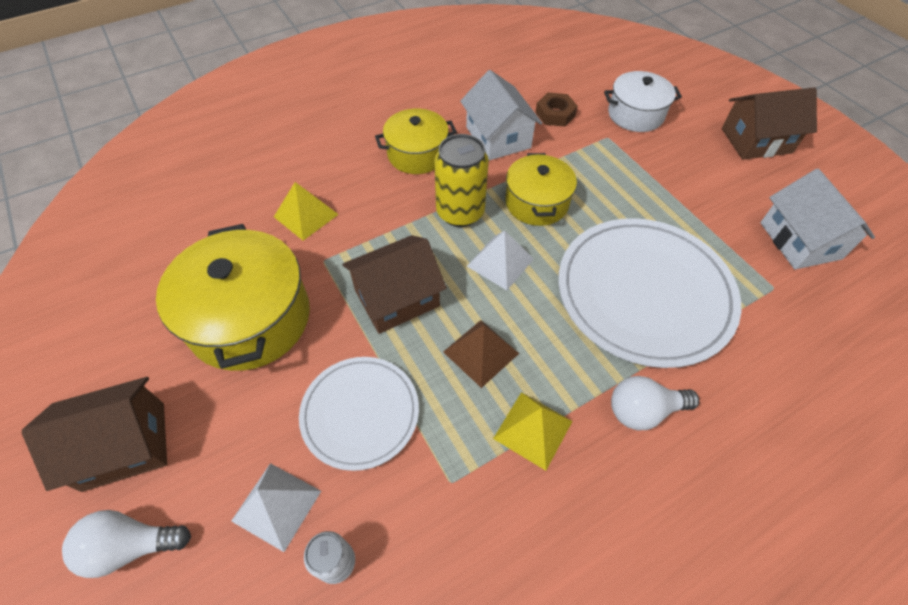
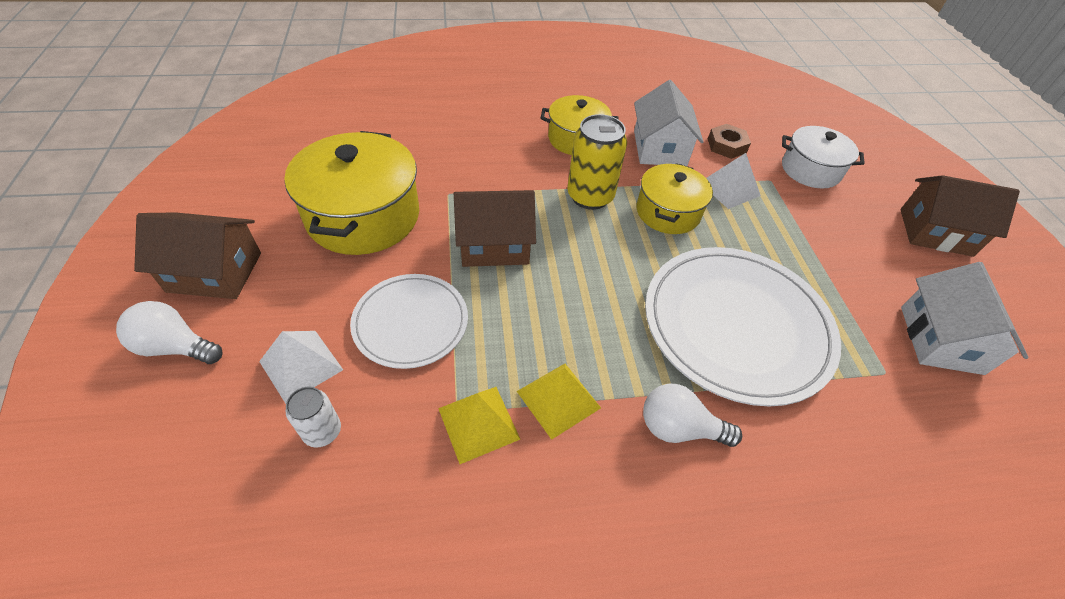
camera: 20 degrees right, 5 degrees down
(306, 215) = (453, 155): yellow pyramid -> yellow pyramid (478, 423)
(480, 352) = (545, 316): brown pyramid -> none
(500, 262) = (605, 249): white pyramid -> white pyramid (729, 189)

